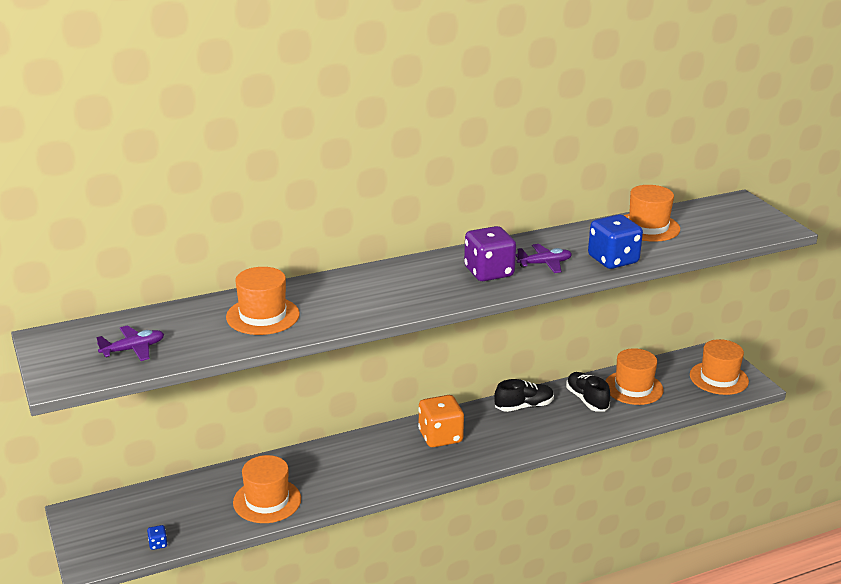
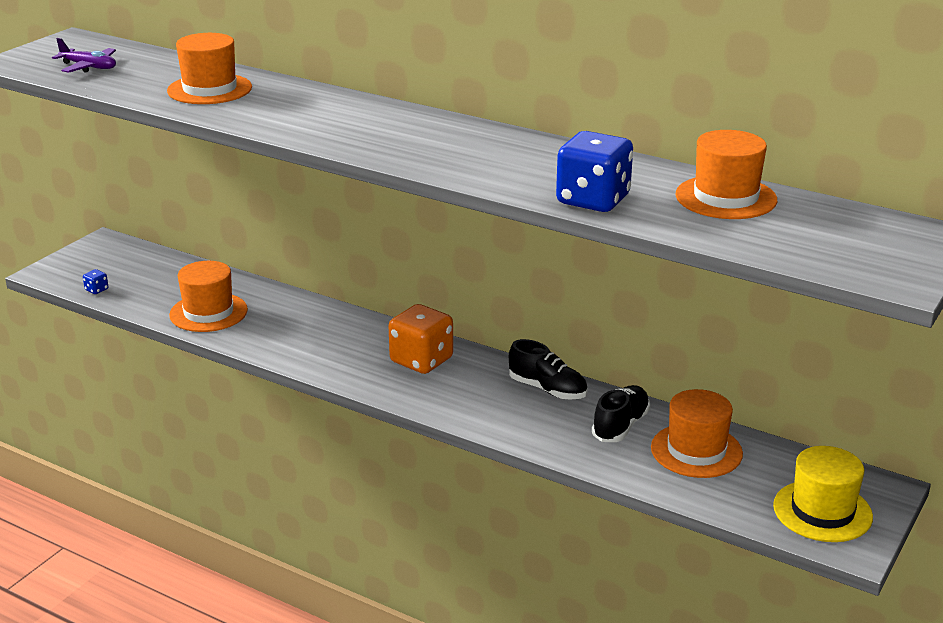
camera: 55 degrees right, 0 degrees up
(489, 272) = (449, 149): purple dice -> none
(544, 264) = (518, 169): purple plane -> none
(718, 378) = (822, 511): orange hat -> yellow hat

